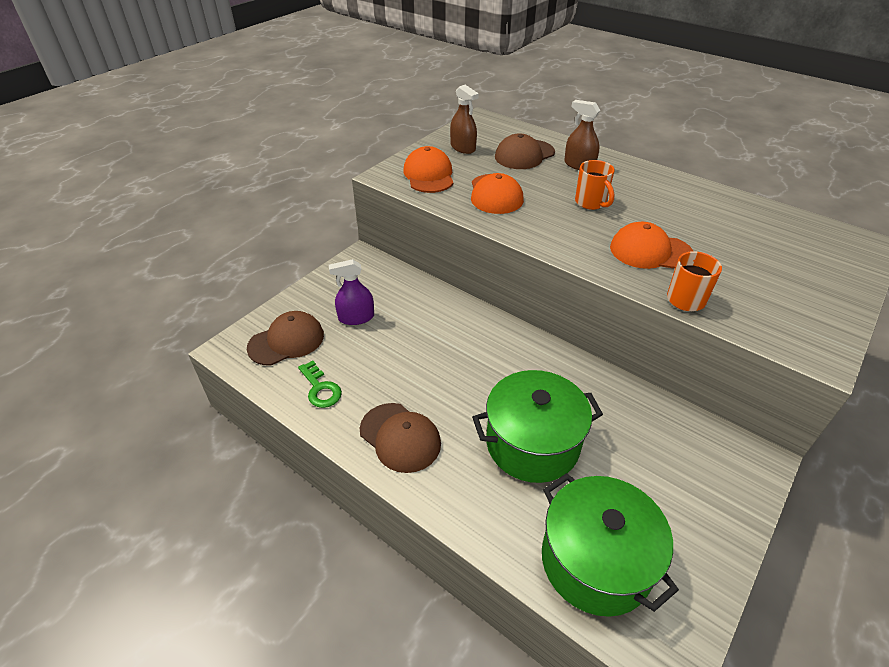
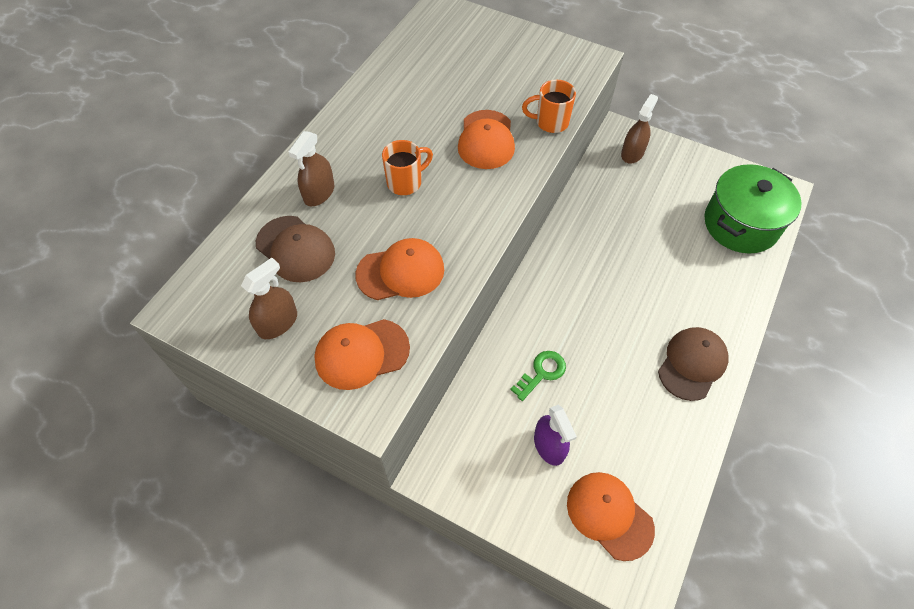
camera: 100 degrees left, 15 degrees up
(286, 341) = (609, 515): brown cap -> orange cap
(320, 388) = (663, 452): green key -> green key (542, 373)
(532, 443) = (659, 264): green pot -> none
(719, 463) = (632, 153): none -> brown spray bottle

